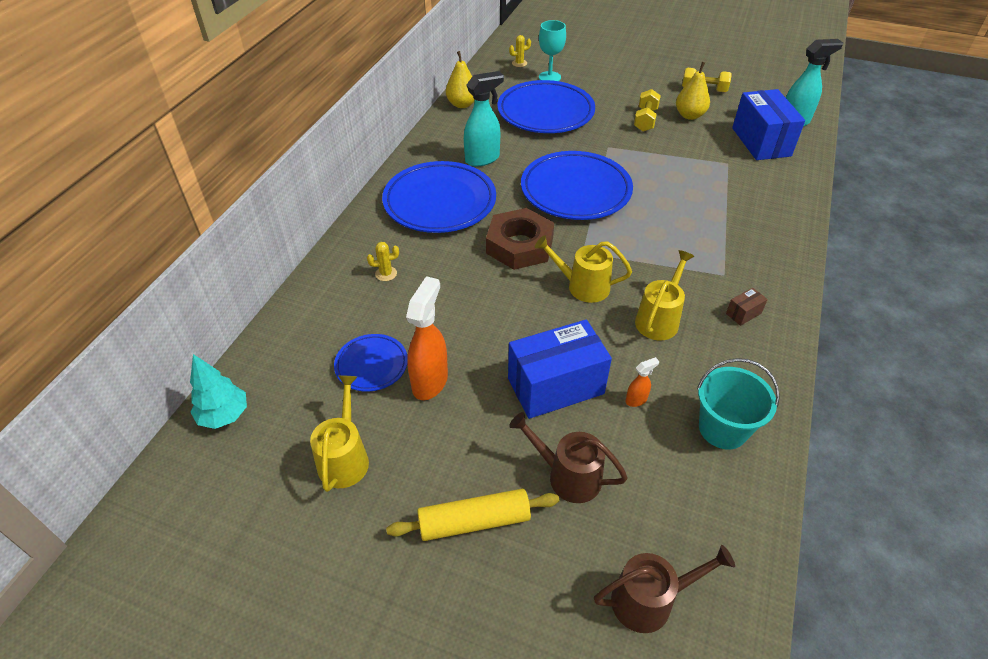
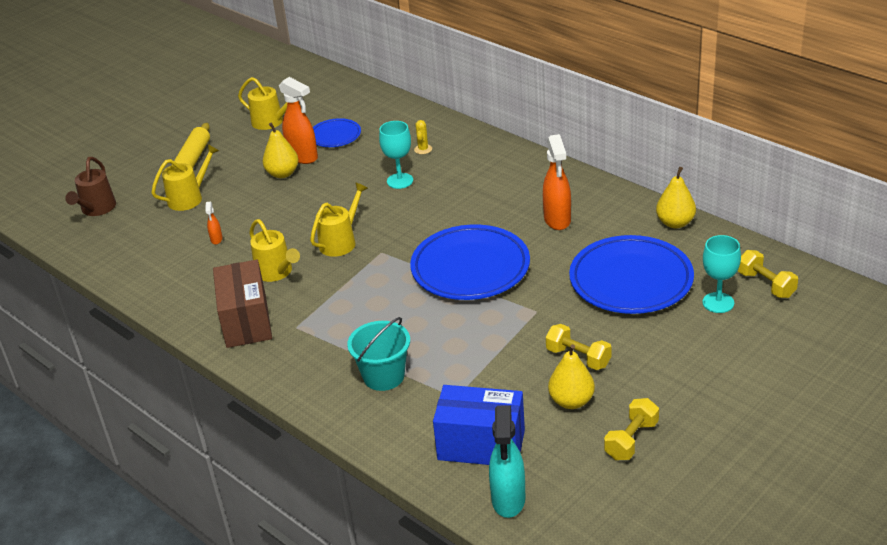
camera: 115 degrees right, 10 degrees down
(224, 416) = (336, 84): turquoise tree -> none
(440, 202) = (500, 185): blue plate -> none
(455, 274) = (400, 181): none -> turquoise goblet
(474, 388) = (282, 173): none -> yellow pear
(483, 159) = (557, 220): turquoise spray bottle -> orange spray bottle
(519, 63) = (766, 284): yellow cactus -> yellow dumbbell
(519, 245) = (413, 219): brown nut -> none
(555, 386) = (257, 207): blue box -> none
(568, 476) = (189, 198): brown watering can -> yellow watering can
(723, 428) = (162, 271): turquoise bucket -> turquoise bucket (383, 376)
(743, 313) = (246, 321): brown box -> brown box, size x2.47

